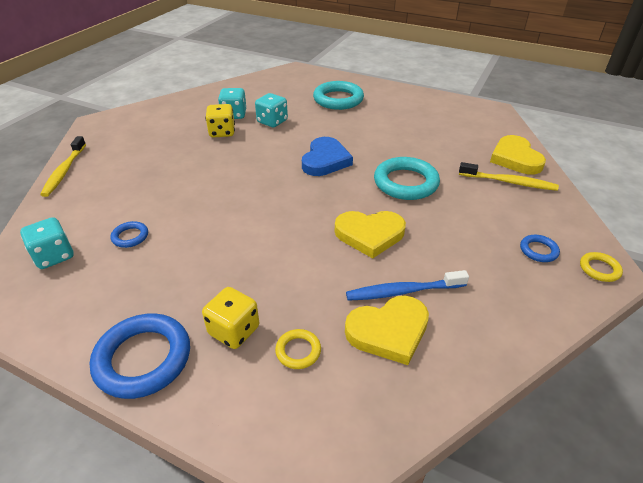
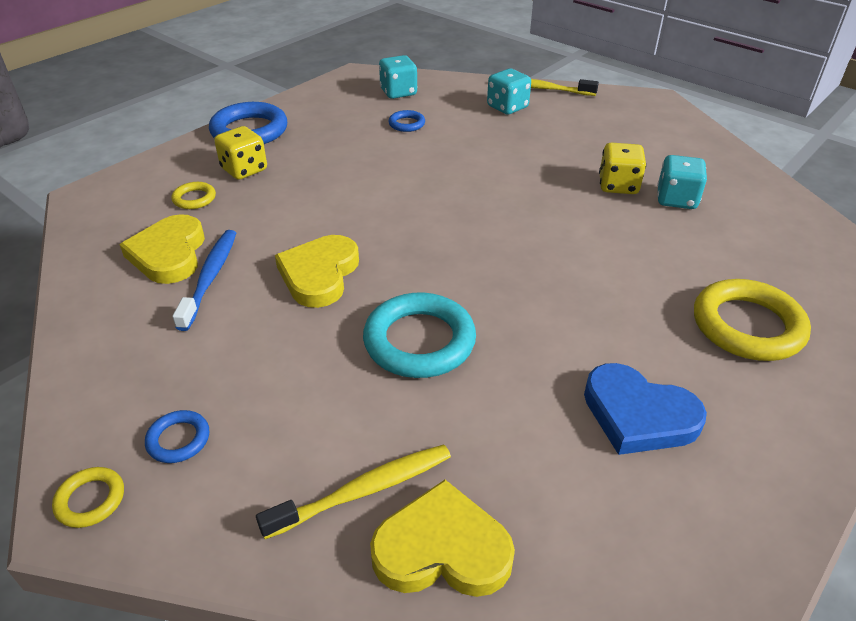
camera: 105 degrees right, 0 degrees up
(272, 121) = (650, 233): turquoise dice -> turquoise dice (507, 107)
(325, 160) = (513, 269): blue heart -> blue heart (638, 415)
(338, 99) = (747, 326): turquoise ring -> yellow ring
(509, 182) = (363, 490): yellow toothbrush -> yellow toothbrush turned 150 degrees counterclockwise

